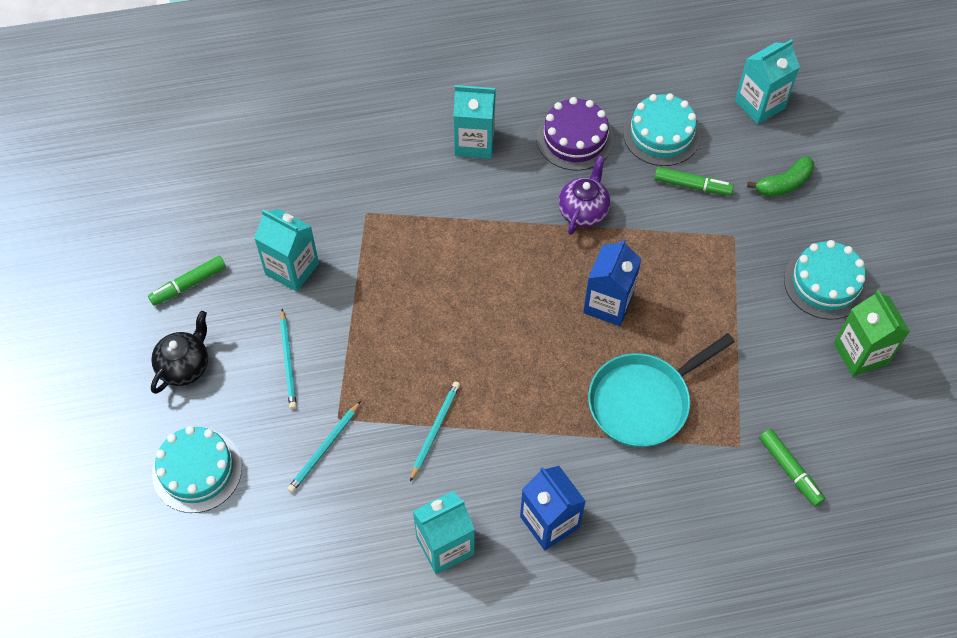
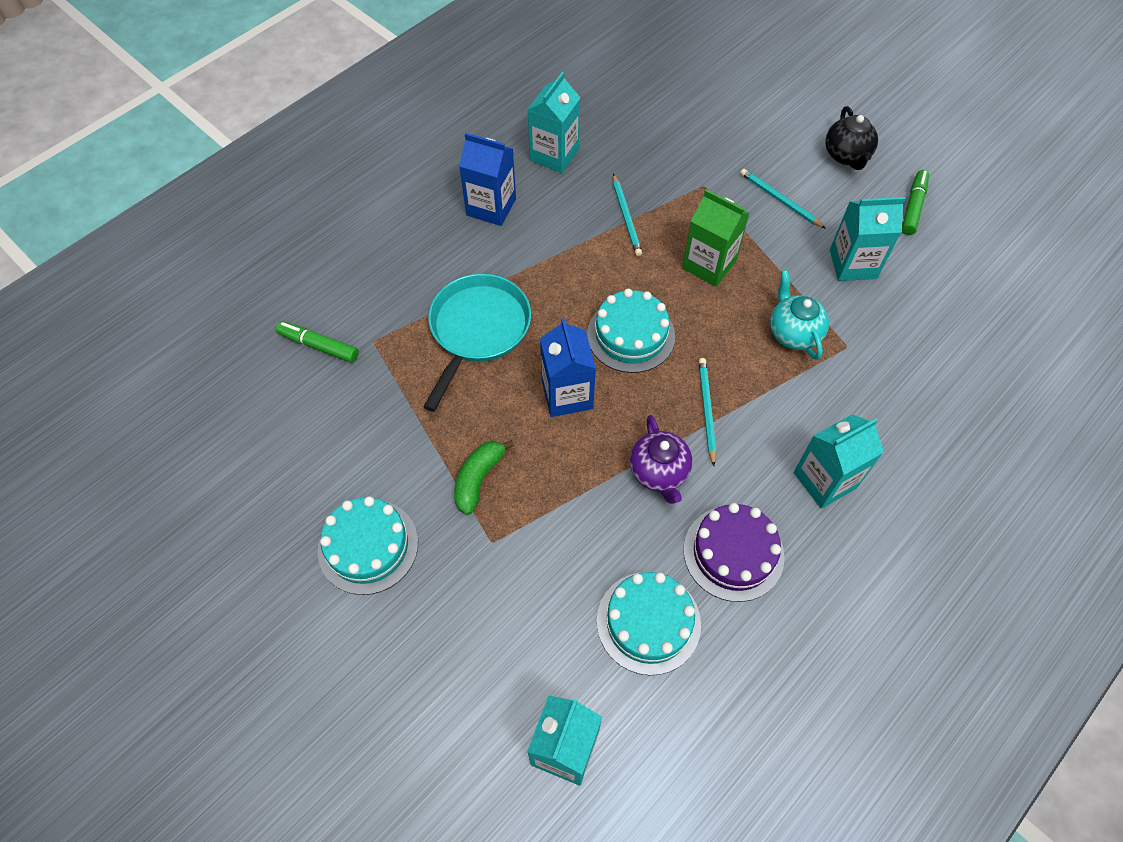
camera: 145 degrees right, 0 degrees up
(197, 470) = (763, 106): turquoise cake -> turquoise cake (631, 335)
(324, 448) = (693, 163): turquoise pencil -> turquoise pencil (706, 410)
(395, 246) = (793, 333): none -> turquoise teapot
(692, 185) = (572, 575): green marker -> none
(784, 184) = (473, 645): green banana -> green banana (478, 479)
(860, 353) = (298, 489): green carton -> green carton (709, 264)

